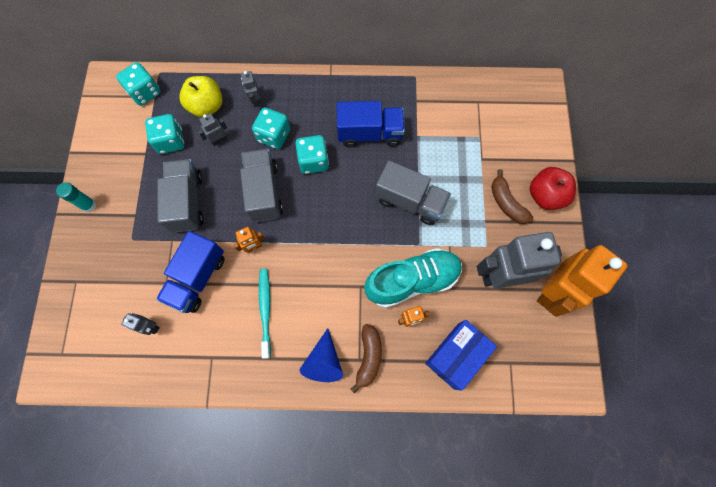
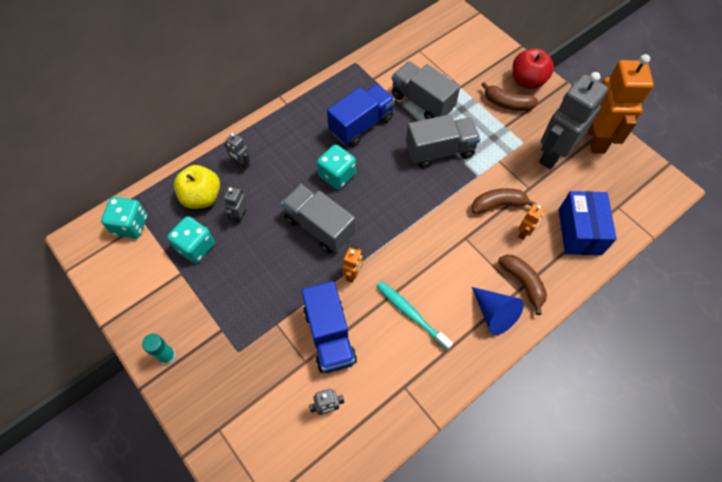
camera: 40 degrees left, 10 degrees down
(187, 202) = (259, 283): grey truck -> grey truck (422, 102)
(274, 136) = (285, 179): turquoise dice -> none
(412, 281) = (498, 204): turquoise shoe -> brown banana

